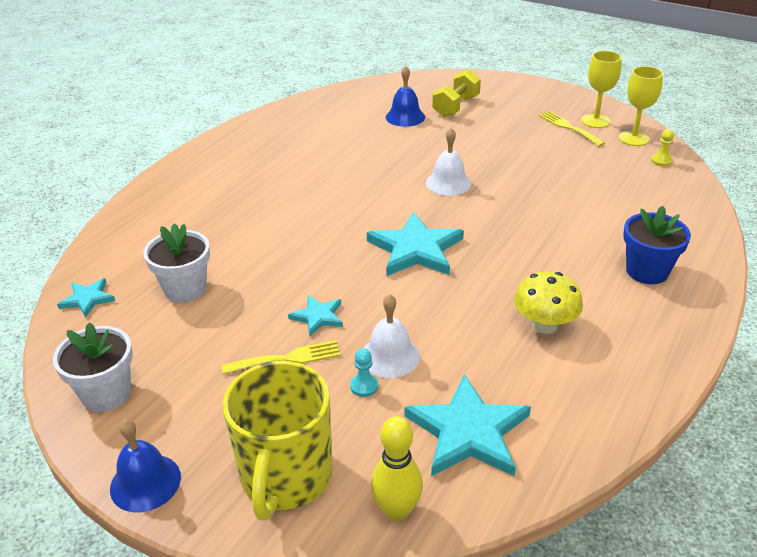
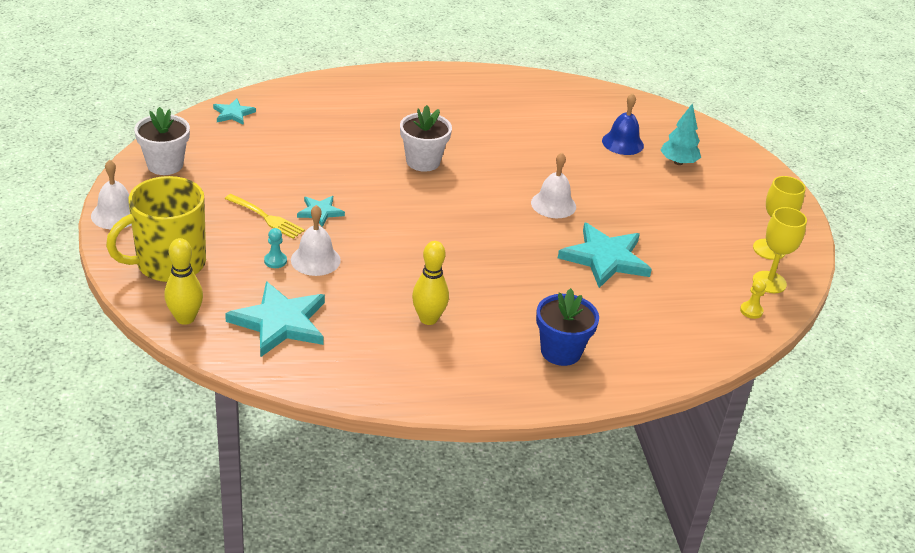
camera: 45 degrees right, 0 degrees up
(145, 482) = (116, 214): blue bell -> white bell
(185, 289) = (285, 145): white flower pot -> white flower pot (423, 161)
(416, 249) = (445, 223): turquoise star -> turquoise star (605, 258)
(456, 107) = (678, 162): yellow dumbbell -> turquoise tree
(544, 325) = (428, 319): yellow mushroom -> yellow bowling pin
(569, 128) = (734, 238): yellow fork -> none

